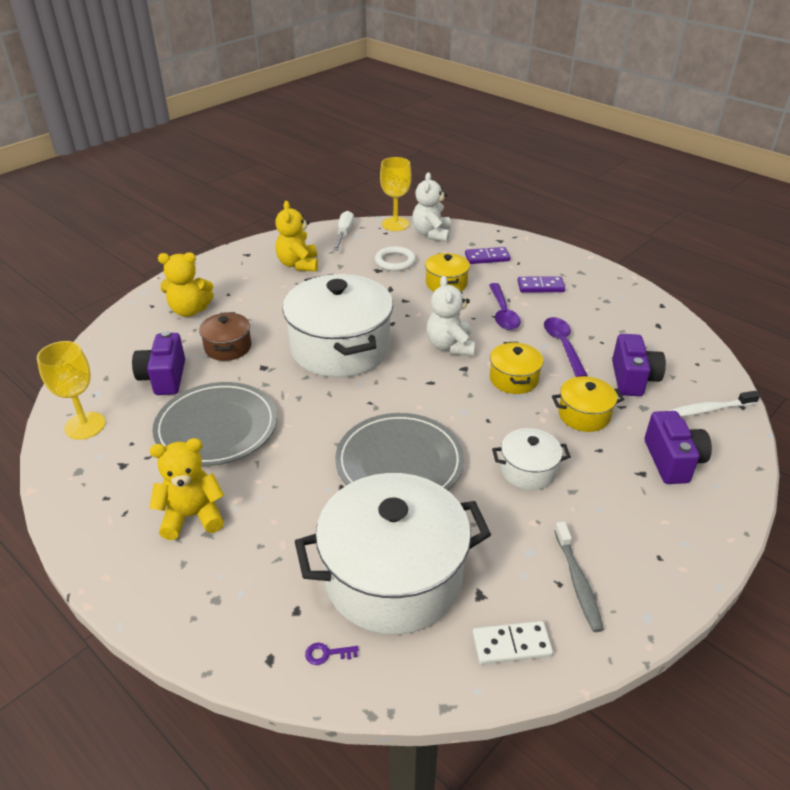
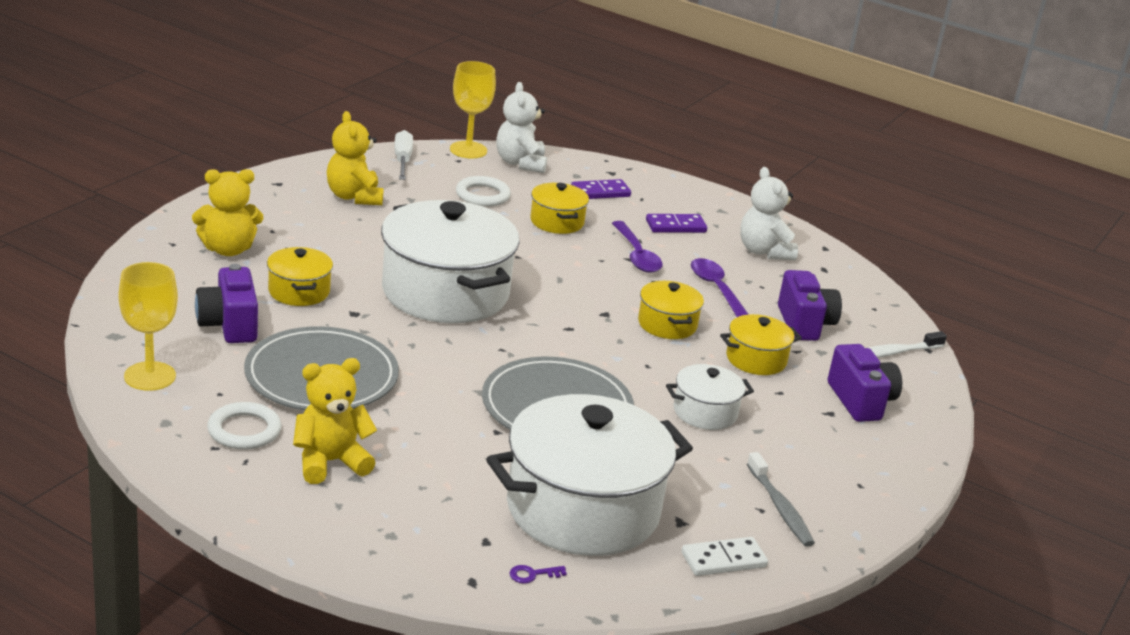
camera: 15 degrees left, 10 degrees down
(135, 481) = (244, 430): none -> white ring
(228, 347) = (299, 291): brown pot -> yellow pot
(450, 346) = (581, 290): white teddy bear -> white teddy bear (764, 251)

